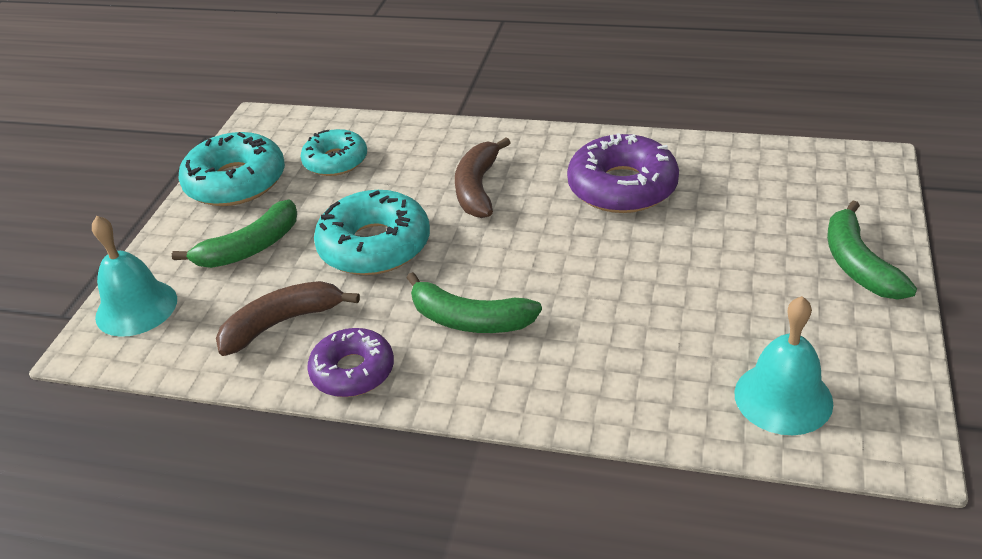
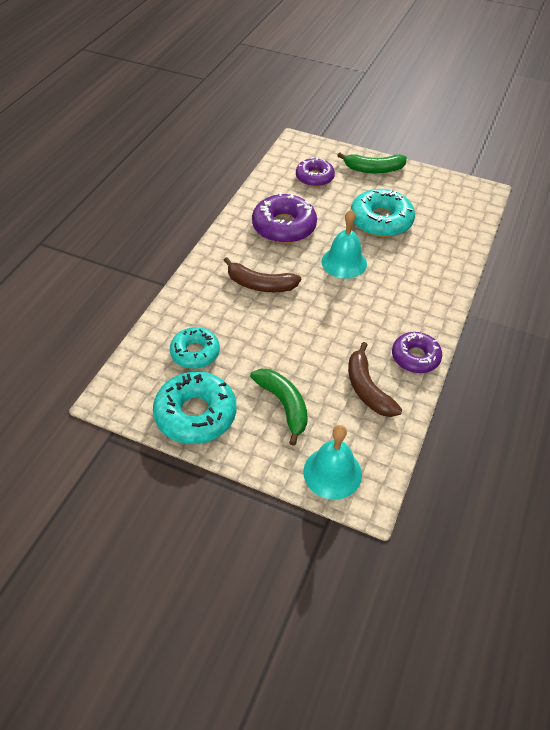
camera: 85 degrees left, 10 degrees up
(374, 246) = (303, 339): turquoise donut -> turquoise donut (381, 221)
(469, 320) = (383, 304): green banana -> none
(778, 197) = (314, 177): none -> purple donut
(783, 397) = (454, 213): turquoise bell -> turquoise bell (344, 262)

